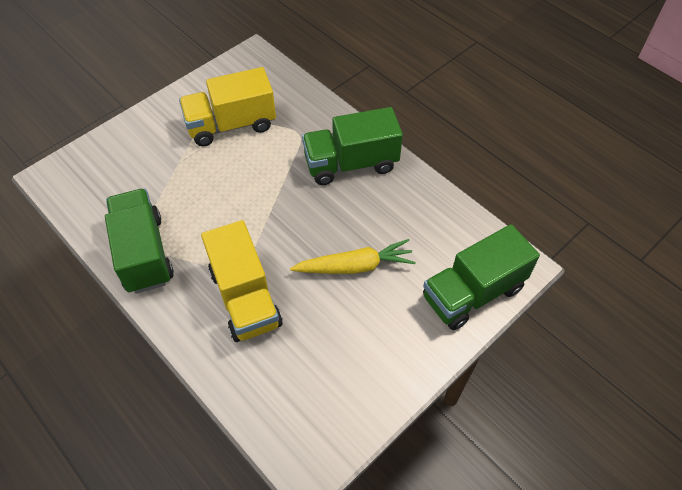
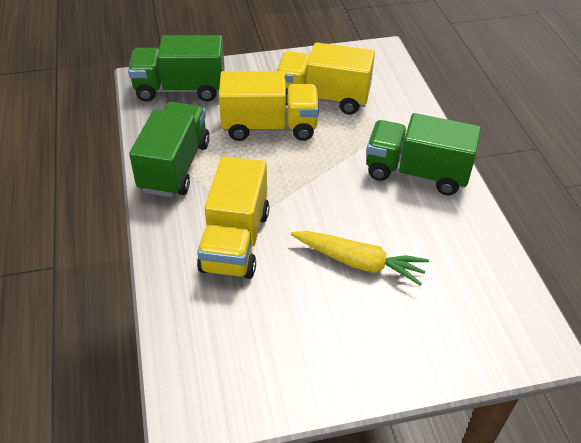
camera: 30 degrees right, 10 degrees down
(203, 174) = (269, 127): none -> yellow truck
(473, 293) = (469, 345): green truck -> green truck (180, 89)

